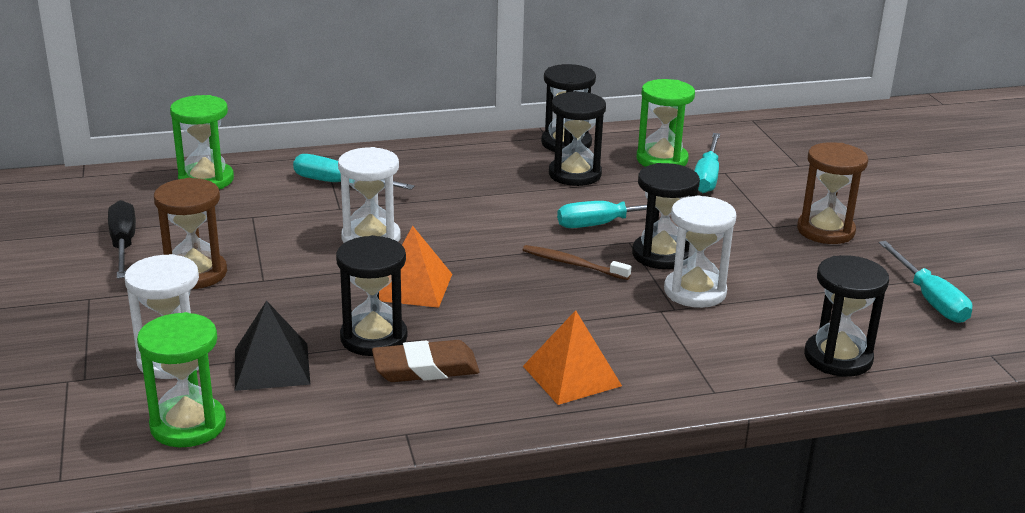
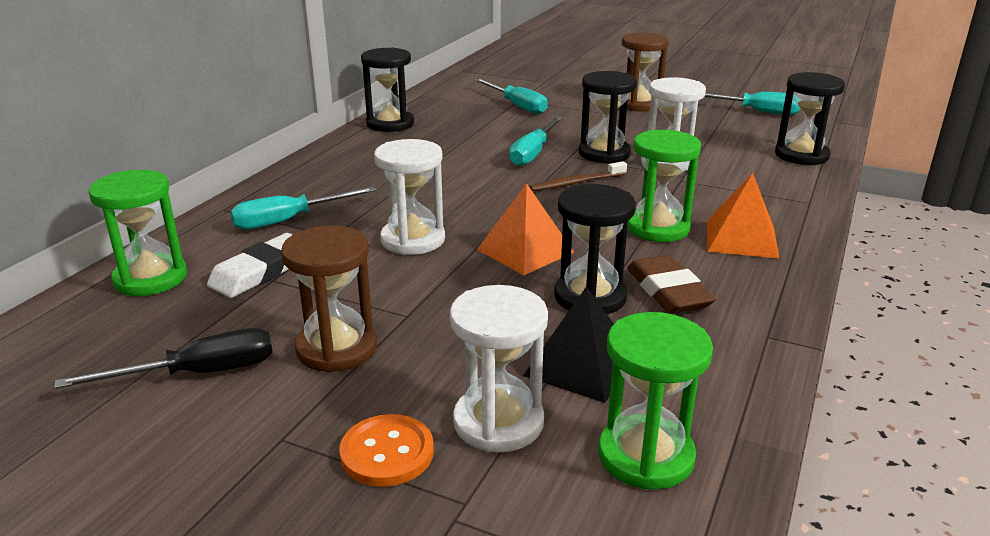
camera: 50 degrees left, 0 degrees up
(106, 335) = (387, 453): none -> orange button
(123, 245) = (198, 373): black screwdriver -> black screwdriver turned 135 degrees clockwise
(257, 208) = (261, 271): none -> white eraser
(425, 368) = (668, 291): brown eraser -> brown eraser turned 45 degrees counterclockwise
(575, 174) = (442, 137): black hourglass -> none
(662, 160) = (470, 108): green hourglass -> green hourglass (658, 228)

